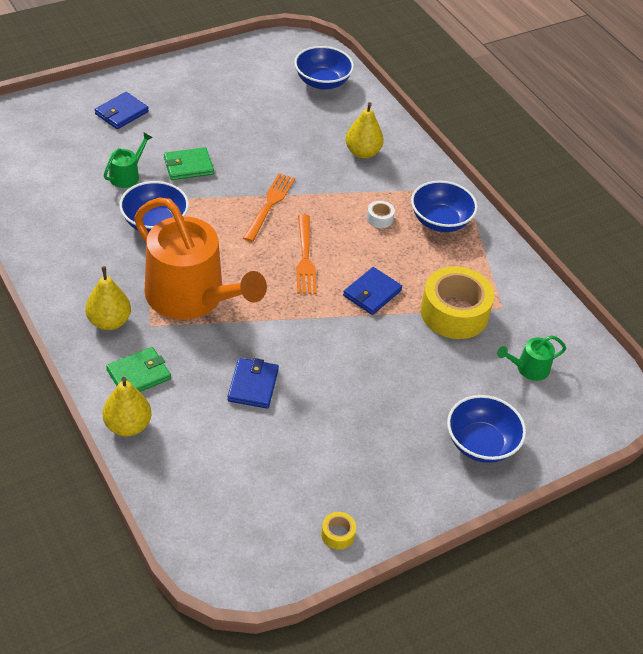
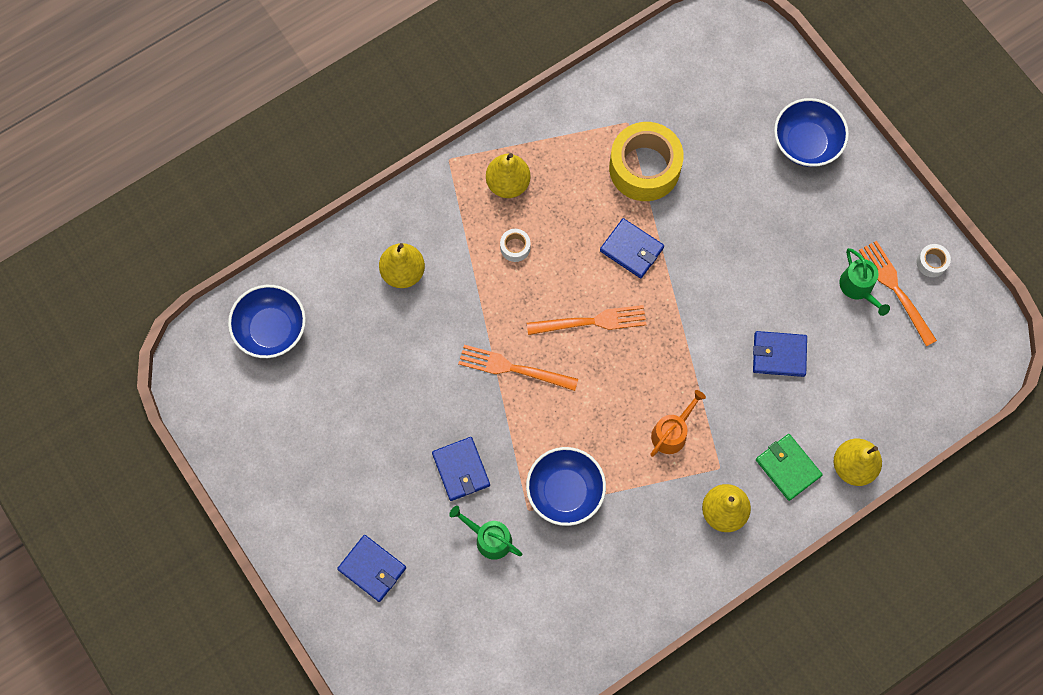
camera: 90 degrees left, 25 degrees up
(188, 166) = (461, 469): green wallet -> blue wallet
(191, 297) = (671, 432): orange watering can -> orange watering can, size x0.41
(310, 495) = (895, 289): none -> orange fork
(338, 534) = (931, 263): yellow tape -> white tape
(440, 221) = (508, 184): blue bowl -> yellow pear
(529, 368) = (705, 99): green watering can -> green watering can (858, 288)

